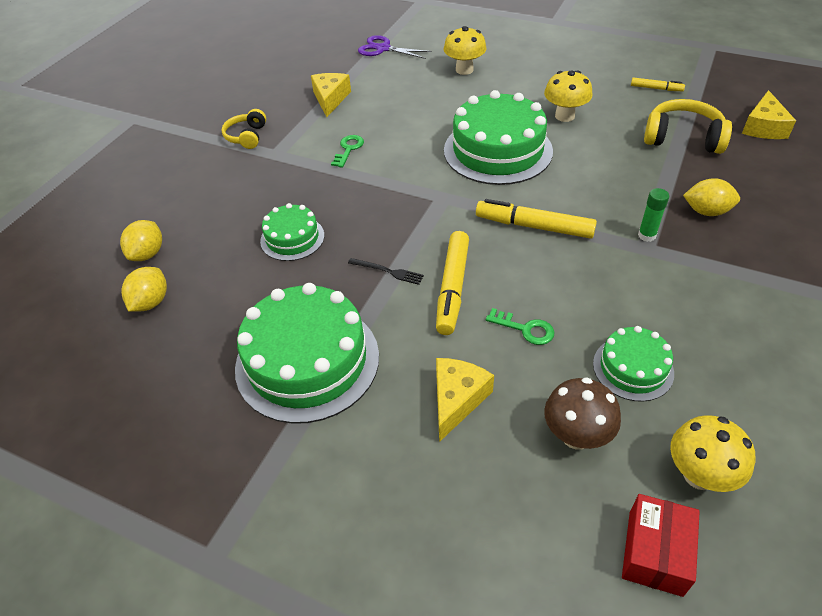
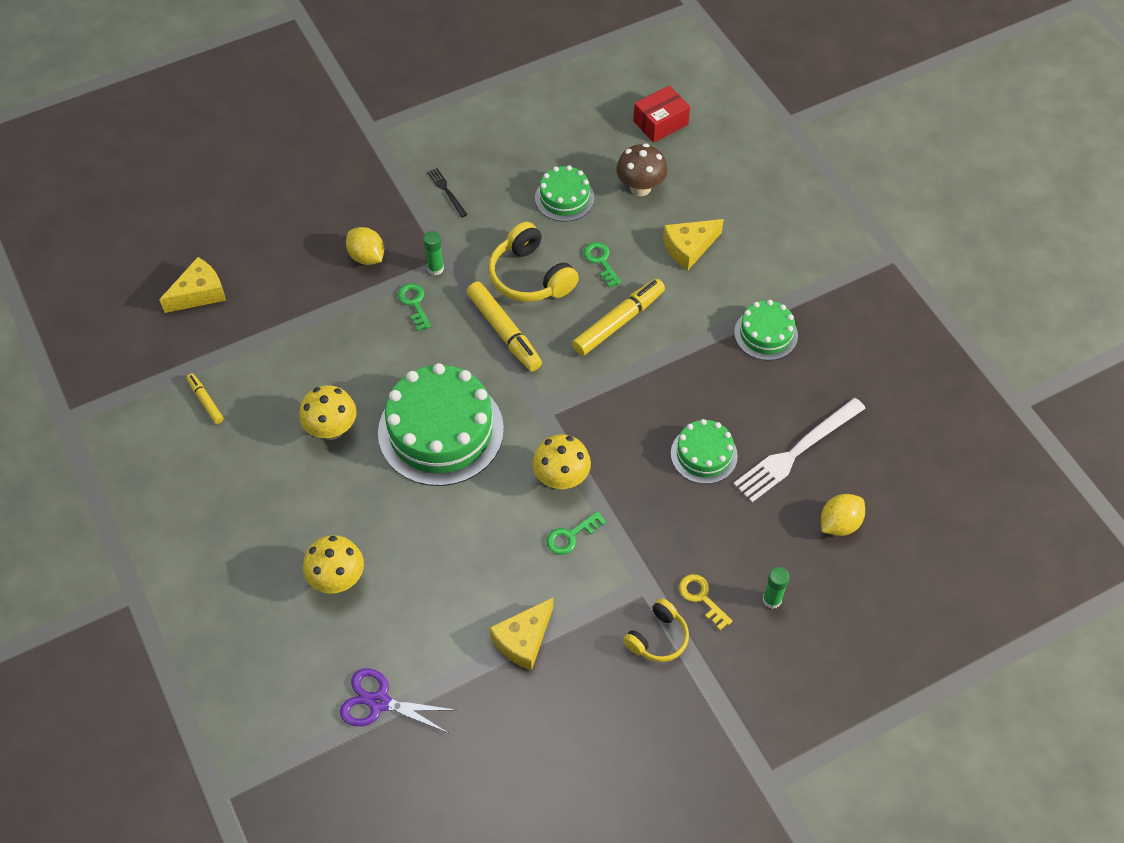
camera: 145 degrees left, 10 degrees up
(151, 302) = (858, 464): yellow lemon -> none
(179, 188) = (772, 600): none -> green glue stick
(213, 281) = (797, 452): none -> white fork
(231, 165) = (701, 598): none -> yellow key
(307, 361) = (766, 334): green cake -> green cake, size x0.53
(383, 49) = (379, 702): purple scissors -> purple scissors turned 135 degrees clockwise
(388, 271) = (652, 368): black fork -> black fork (446, 191)
(624, 204) = (414, 303): none -> green key
(683, 138) = (276, 330): yellow headphones -> yellow headphones (530, 277)
(699, 475) = (598, 134): yellow mushroom -> yellow mushroom (561, 478)

